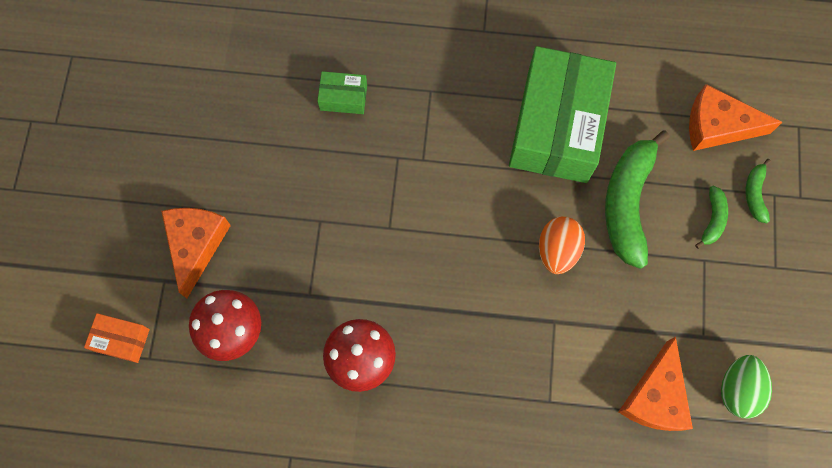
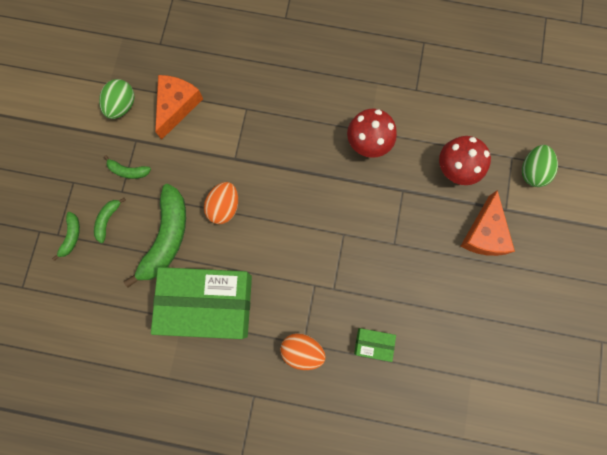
camera: 175 degrees left, 5 degrees up
(121, 340) = (532, 171): orange box -> green egg
(431, 83) = (302, 351): none -> orange egg
(557, 126) = (208, 304): green box -> green box turned 75 degrees clockwise
(702, 290) = (128, 171): none -> green banana
(717, 126) = (84, 293): orange cheese -> none

